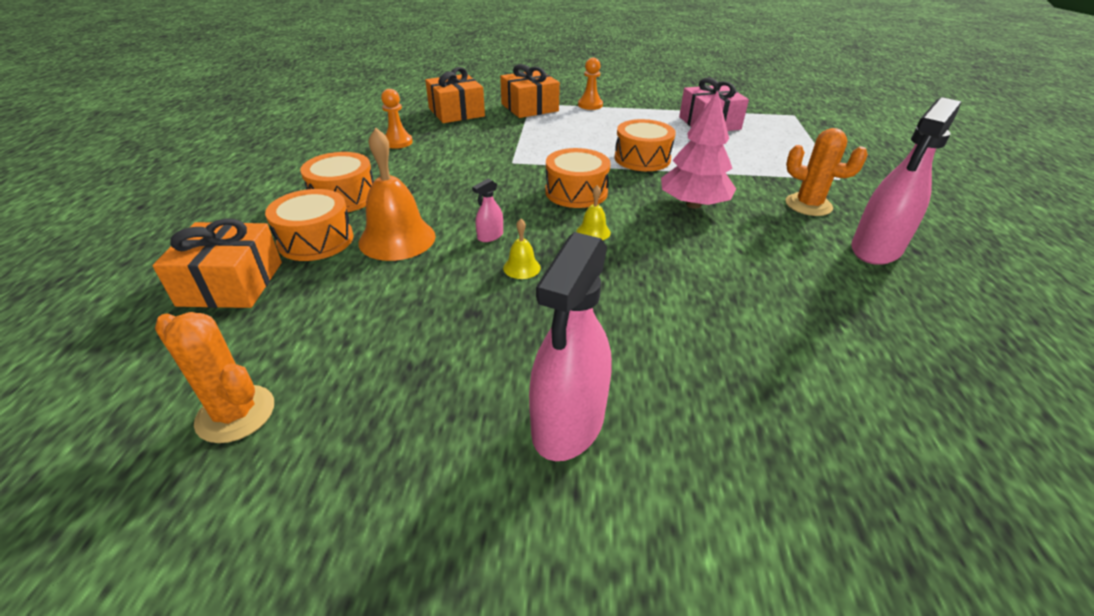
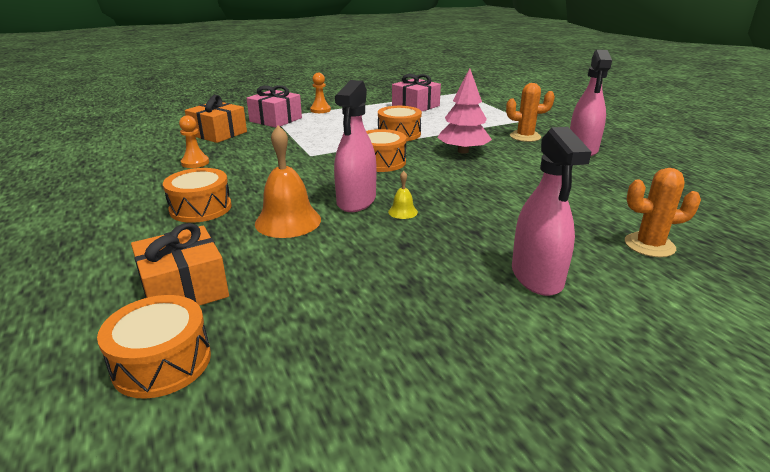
camera: 30 degrees left, 10 degrees down
(235, 414) = (316, 357): orange cactus -> orange cactus (649, 245)
(316, 240) = (219, 240): orange drum -> orange drum (162, 362)
(490, 236) = (356, 201): pink spray bottle -> pink spray bottle, size x2.36
(529, 107) = (276, 120): orange gift -> pink gift
(593, 232) = (422, 180): yellow bell -> none

